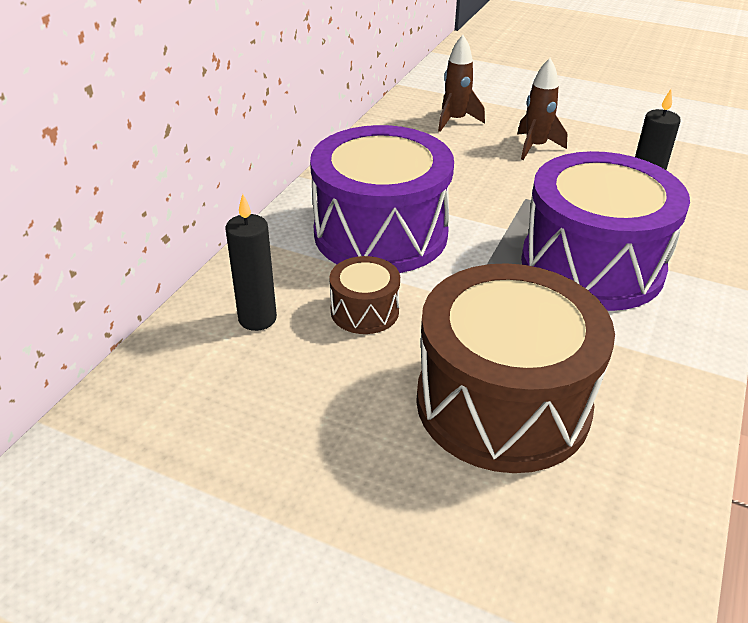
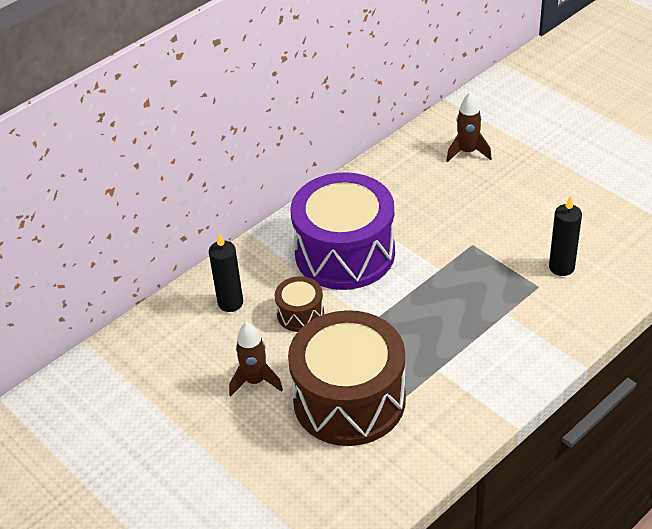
camera: 25 degrees right, 5 degrees up
(535, 147) = (516, 194): brown rocket -> brown rocket (255, 381)
(592, 265) = (479, 315): purple drum -> none

